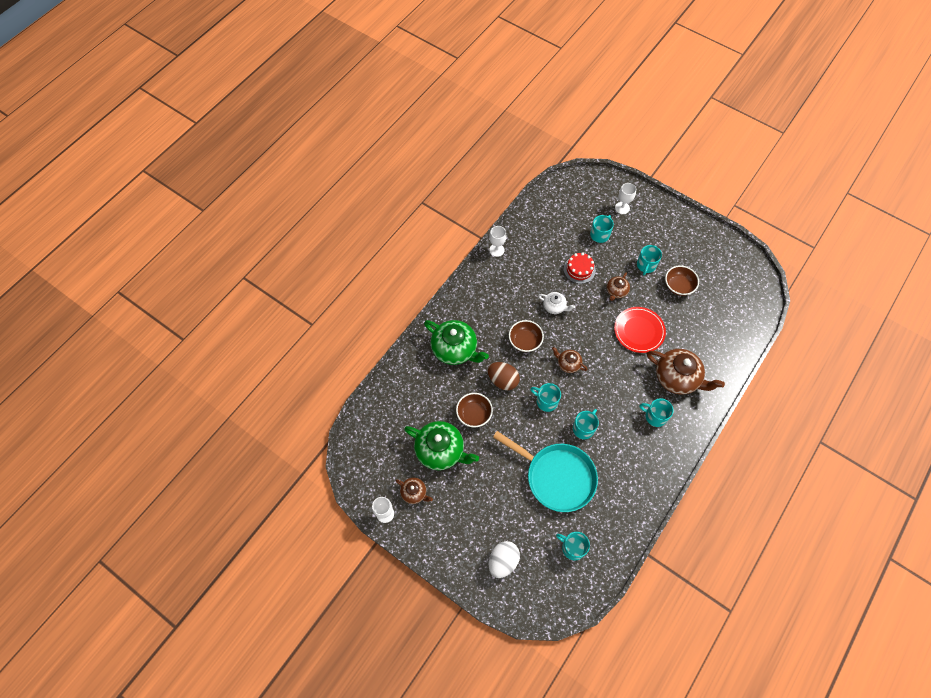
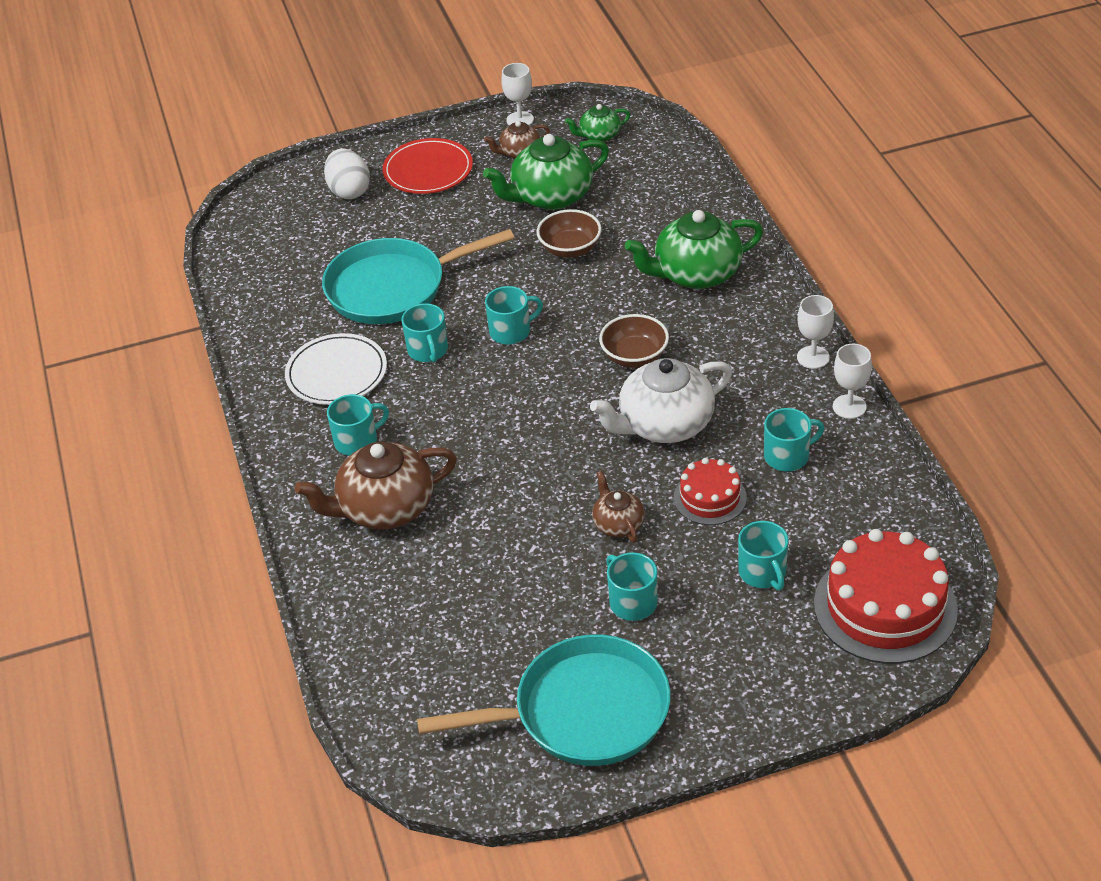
camera: 130 degrees right, 20 degrees down
(375, 461) = (599, 135): none -> green teapot
(503, 380) = (592, 301): brown egg -> none
(554, 307) = (664, 424): white teapot -> white teapot, size x1.92
(568, 364) = (545, 387): brown teapot -> none
(572, 547) = (291, 258): turquoise mug -> turquoise mug (787, 456)
(585, 193) = (885, 607): none -> red cake
(622, 208) = (799, 648): white goblet -> white goblet (813, 357)
(626, 457) = (336, 373): none -> white plate
(639, 331) = (514, 509): red plate -> red plate (428, 170)
(678, 286) = (544, 624): brown bowl -> none
(700, 252) = (583, 712): none -> turquoise pan

